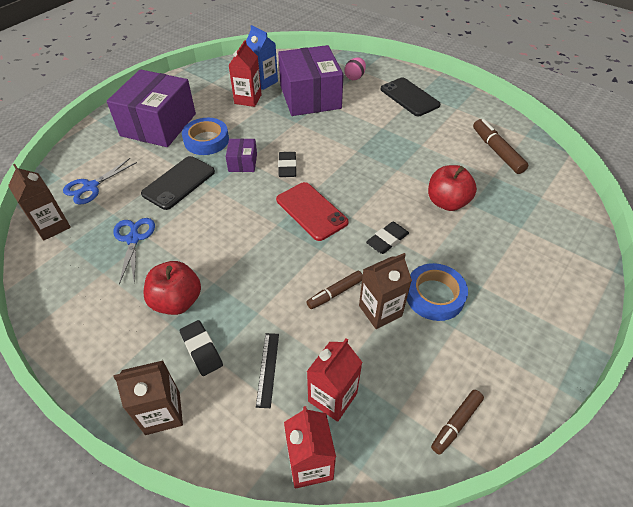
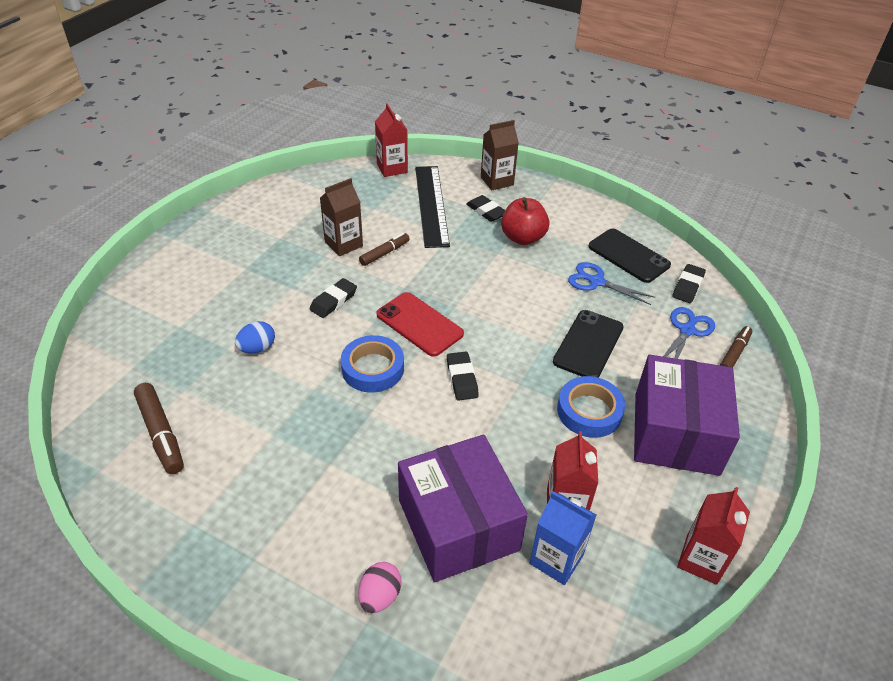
camera: 170 degrees right, 5 degrees down
(52, 226) = (688, 286): brown carton -> black eraser
(133, 238) = (596, 281): blue scissors -> blue scissors turned 135 degrees clockwise
(242, 162) = (523, 380): purple box -> none
(267, 369) = (431, 205): black ruler -> black ruler, size x2.19
(332, 397) = (380, 195): red carton -> red carton (701, 559)
(409, 97) = (275, 545): black phone -> black phone (628, 256)
(434, 295) = (292, 258): blue tape -> blue tape (373, 368)
(447, 202) = (257, 348): red apple -> blue egg
(456, 423) = (293, 189): brown marker -> brown marker (734, 353)

